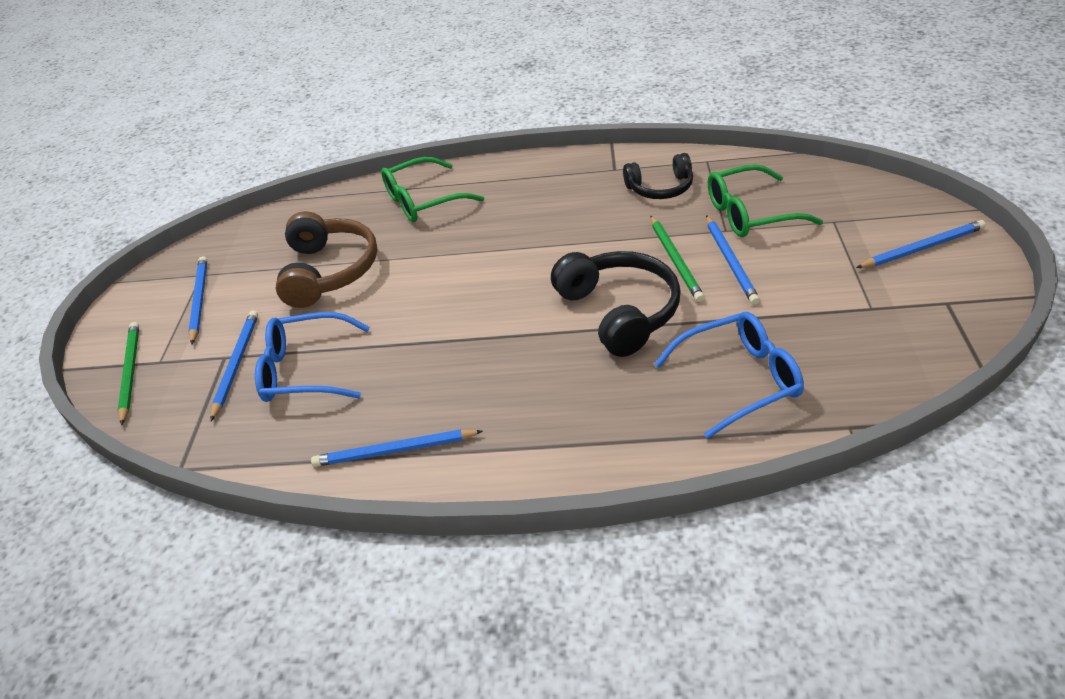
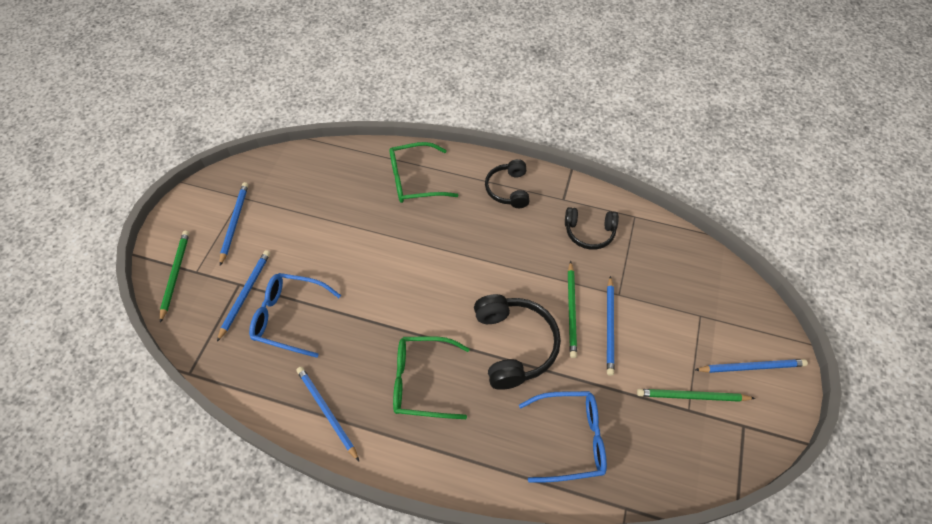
camera: 10 degrees right, 15 degrees up
(329, 271) = (329, 228): brown headphones -> none
(394, 451) = (326, 412): blue pencil -> blue pencil turned 45 degrees clockwise
(543, 178) = (508, 189): none -> black headphones
(750, 214) = (643, 284): green glasses -> green glasses (422, 381)
(867, 294) = (692, 396): none -> green pencil

